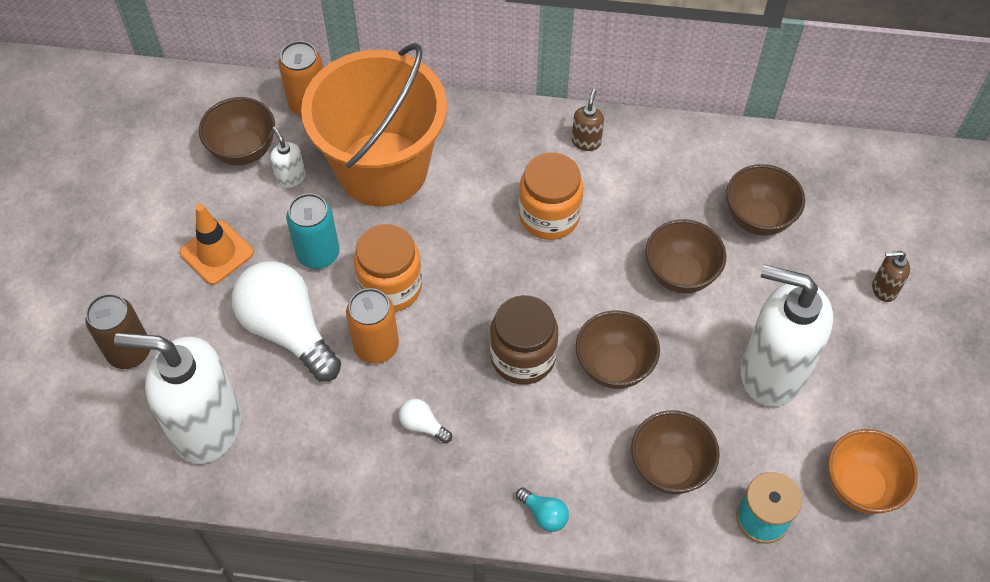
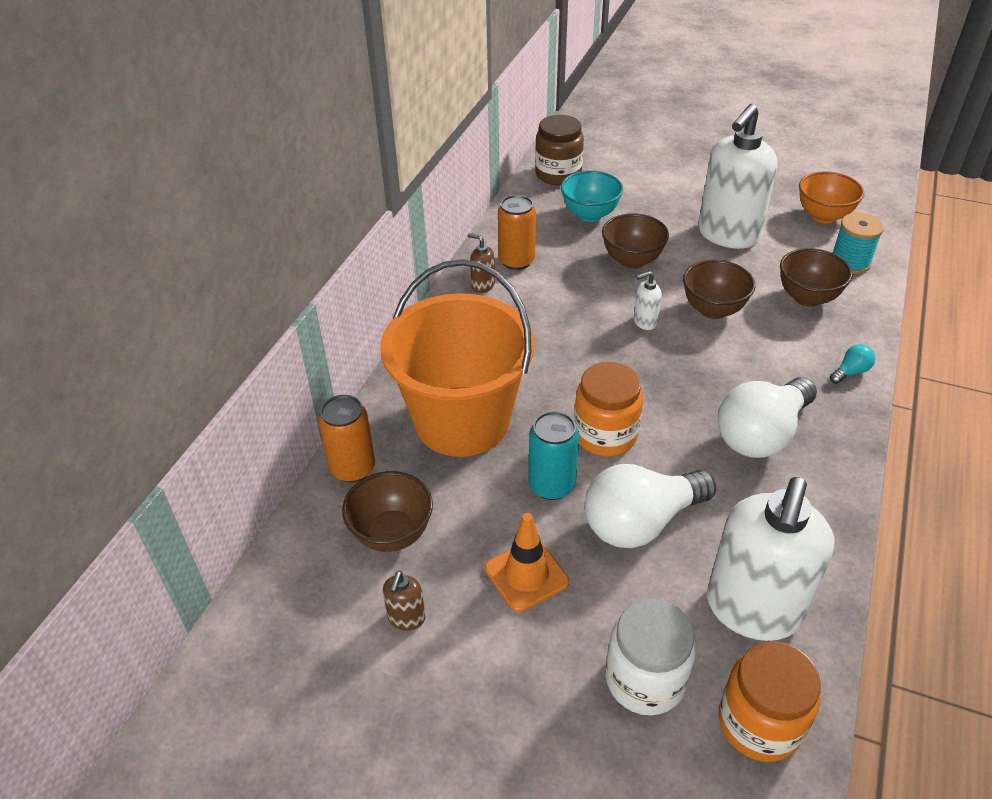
camera: 75 degrees left, 15 degrees down
(129, 351) = (645, 679): brown can -> white jar
(290, 177) = (446, 496): white soap dispenser -> white soap dispenser (644, 322)
(376, 346) = (671, 455): orange can -> orange can (516, 261)
(423, 425) = (761, 434): white light bulb -> white light bulb, size x2.42
(523, 357) = (697, 359): brown jar -> brown jar (558, 174)
(549, 216) = (554, 320): orange jar -> orange jar (759, 723)
(758, 218) = (590, 215): brown bowl -> turquoise bowl
(883, 289) = (665, 175): brown soap dispenser -> brown soap dispenser (406, 618)

